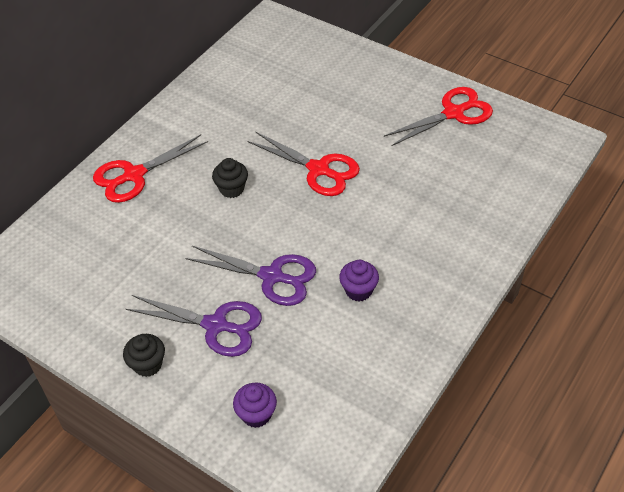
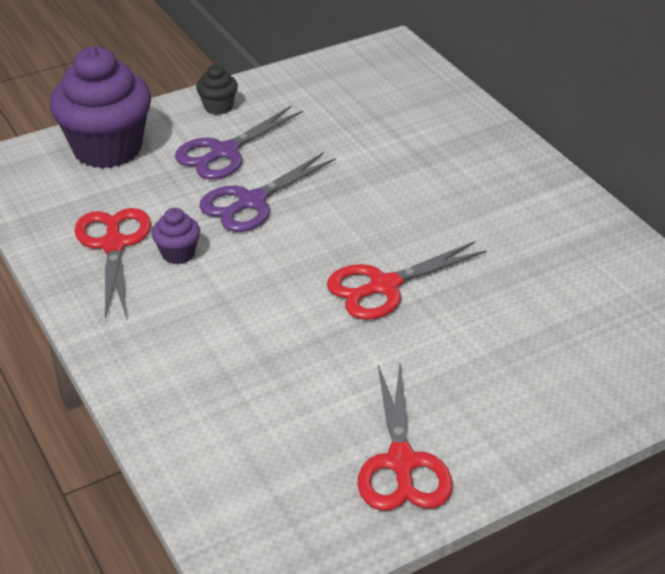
camera: 115 degrees right, 10 degrees down
(134, 175) = (476, 150): red scissors -> red scissors (113, 245)
(232, 189) = (402, 210): black cupcake -> none
(256, 414) = (107, 149): purple cupcake -> purple cupcake, size x2.28

